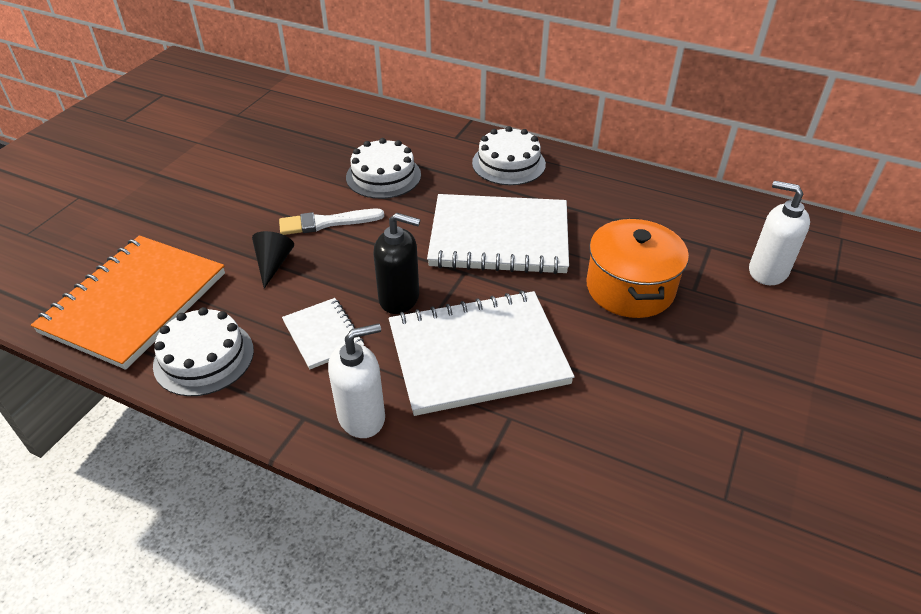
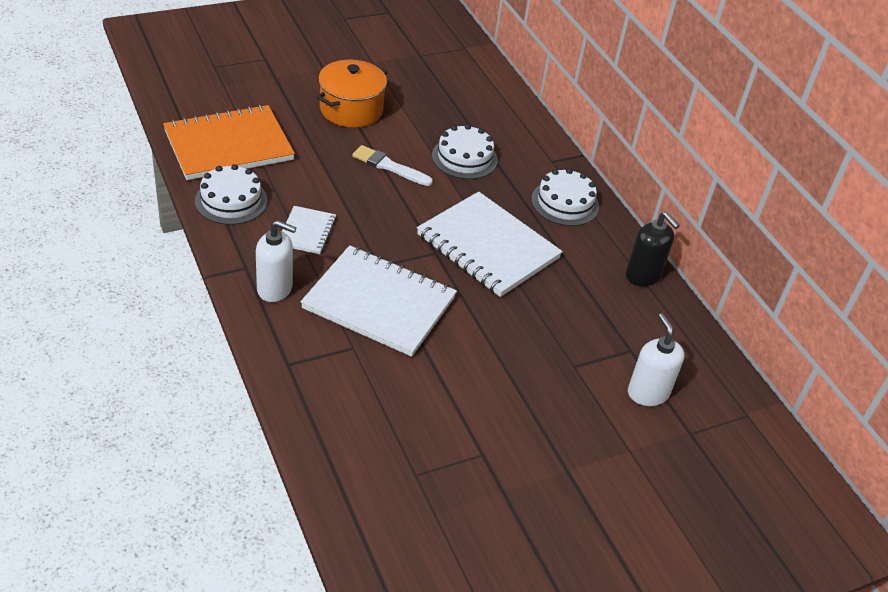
camera: 35 degrees right, 0 degrees up
(273, 264) = (327, 172): black cone -> none
(399, 298) = (375, 241): black soap dispenser -> black soap dispenser (643, 276)
(630, 288) = (530, 335): orange pot -> orange pot (351, 109)

